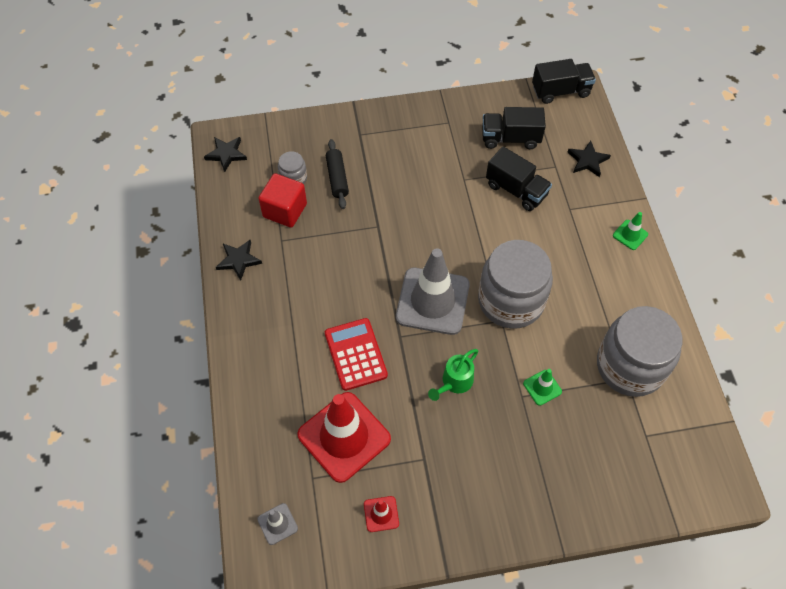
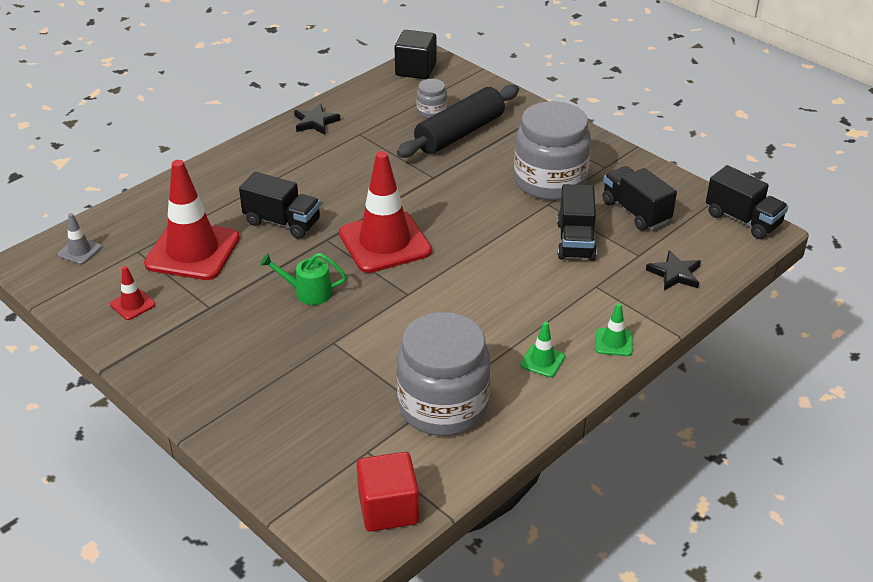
camera: 55 degrees right, 20 degrees down
(226, 154) = (415, 70): black star -> black cube
(285, 210) = (392, 122): red cube -> red cube (388, 508)
(337, 178) = (460, 133): black rolling pin -> black rolling pin, size x1.77
(355, 354) = (282, 222): red calculator -> black truck
(432, 301) = (385, 242): grey traffic cone -> red traffic cone
(511, 301) = (437, 291): grey jar -> grey jar (550, 181)
(542, 387) = (356, 352): green traffic cone -> green traffic cone (542, 361)

